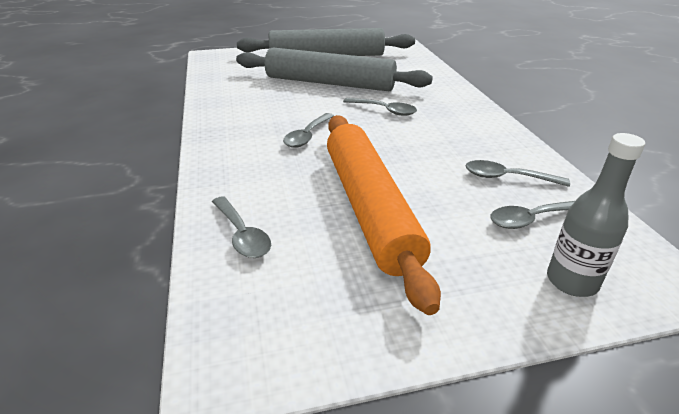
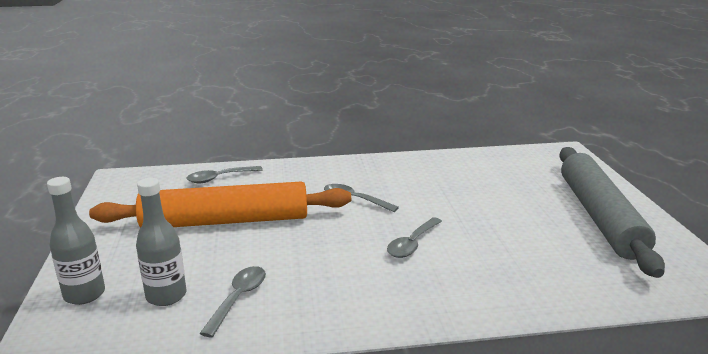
camera: 95 degrees right, 10 degrees down
(330, 83) = (493, 215): grey rolling pin -> none
(531, 219) = (166, 296): grey spoon -> grey bottle

